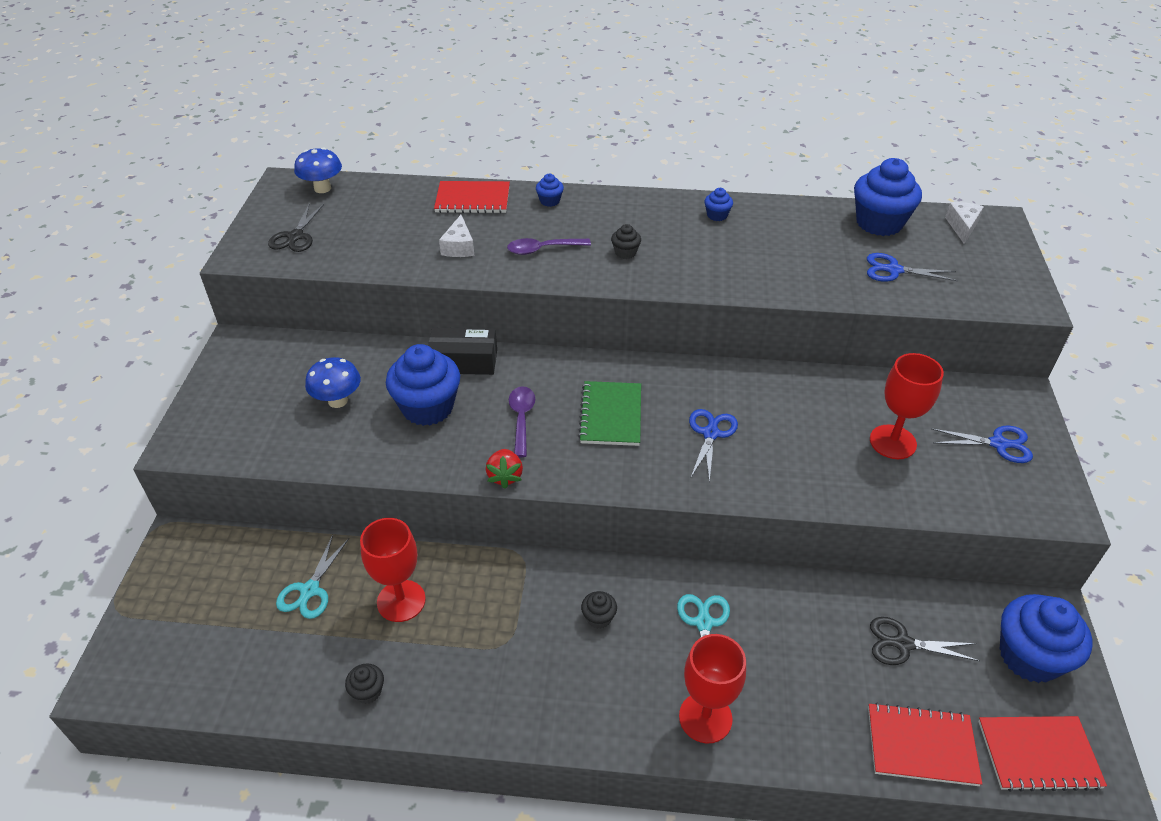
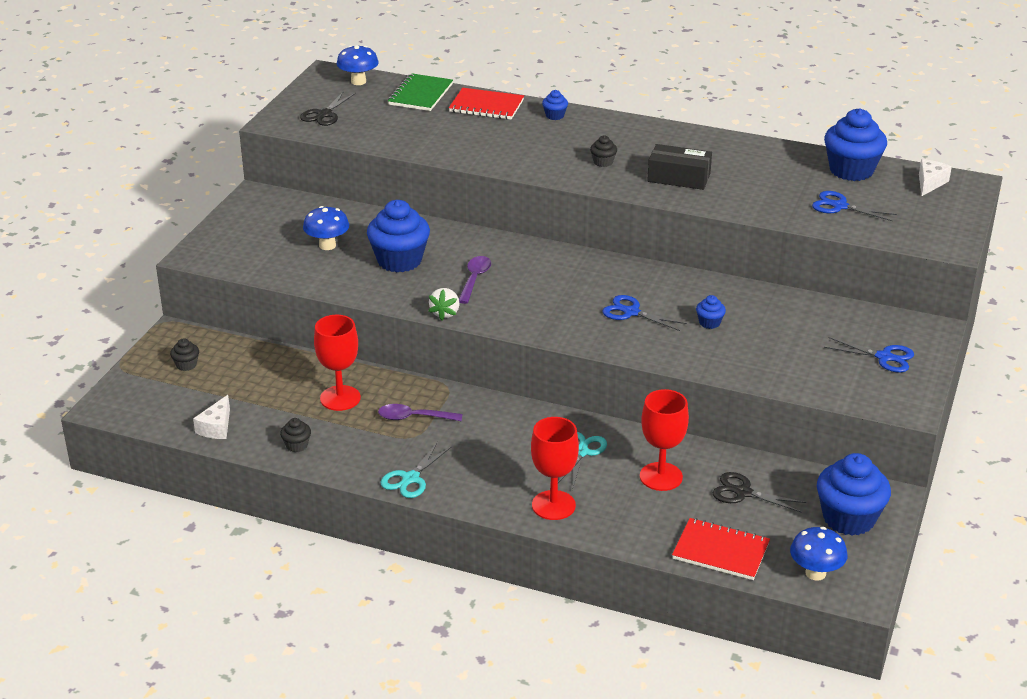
camera: 15 degrees right, 10 degrees down
(310, 590) = (270, 380): turquoise scissors -> turquoise scissors (410, 479)
(459, 247) = (460, 139): white cheese -> white cheese (216, 427)
(464, 361) = (442, 234): black box -> black box (679, 178)
(505, 476) = (445, 313): red strawberry -> white strawberry
(543, 249) = (531, 150): purple spoon -> purple spoon (414, 417)
(598, 618) = (495, 434): black cupcake -> black cupcake (186, 365)
(611, 415) = (551, 288): green notebook -> green notebook (420, 94)
(710, 433) = (631, 312): blue scissors -> blue scissors turned 90 degrees counterclockwise
(717, 215) = (702, 145): blue cupcake -> blue cupcake (709, 323)
(892, 442) = (789, 342): red goblet -> red goblet (661, 477)
(1038, 754) = (815, 573): red notebook -> blue mushroom

